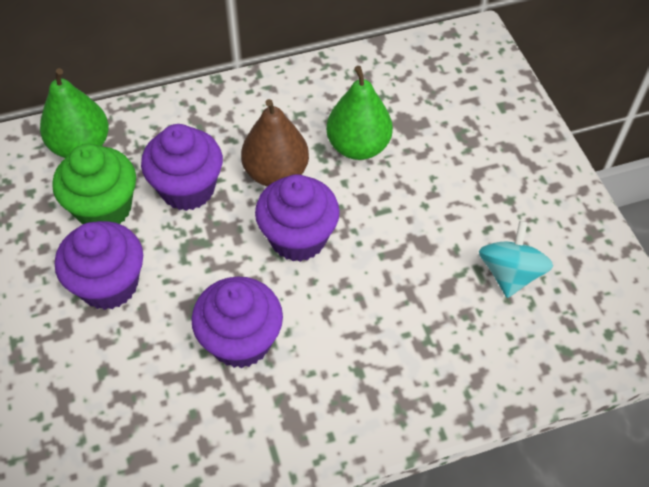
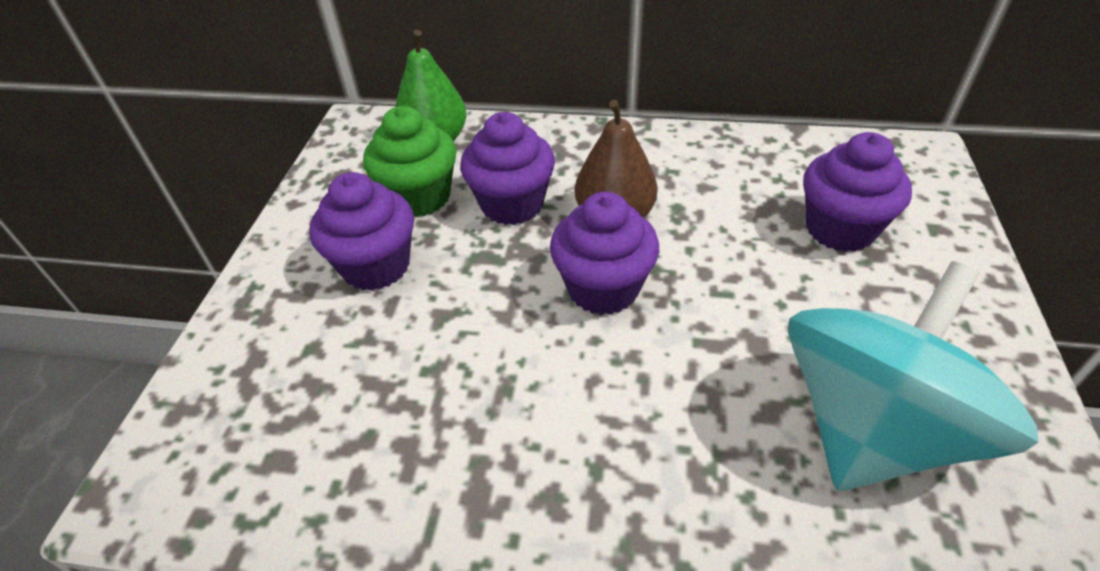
camera: 30 degrees right, 10 degrees down
(241, 341) = (473, 374): purple cupcake -> purple cupcake (840, 229)
(358, 146) = (724, 218): green pear -> none
(510, 273) = (872, 427): turquoise spinning top -> turquoise spinning top, size x2.01

